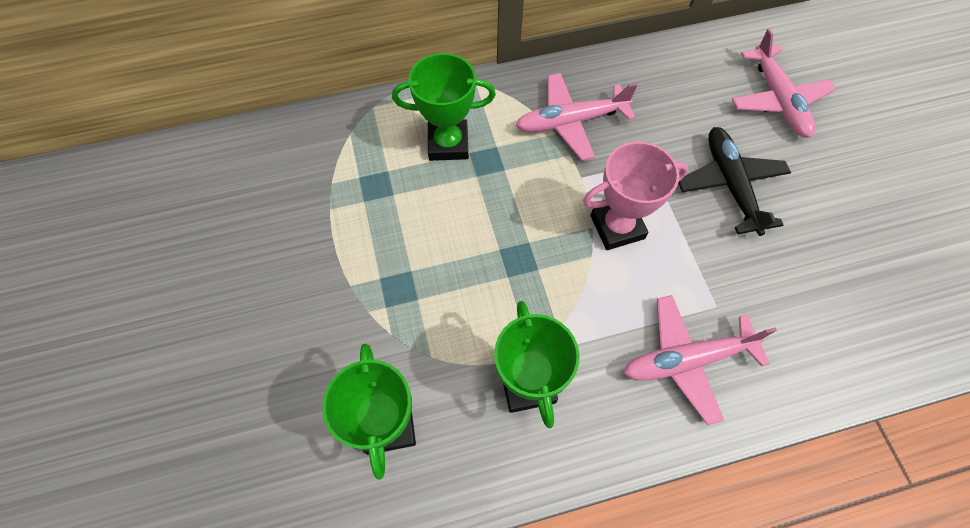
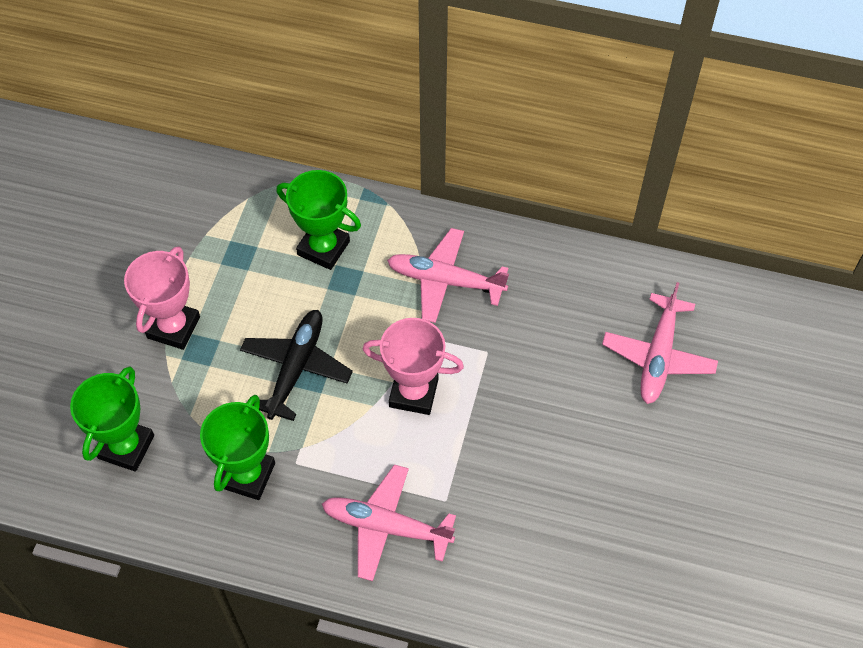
camera: 30 degrees right, 5 degrees down
(358, 281) = (173, 327): none -> pink trophy
(730, 185) = (544, 409): black plane -> black plane (296, 368)

